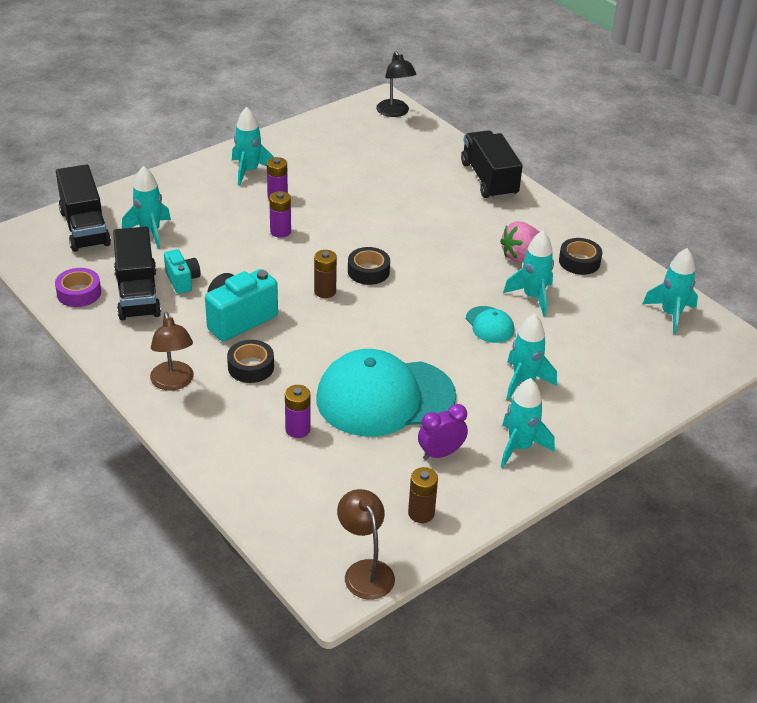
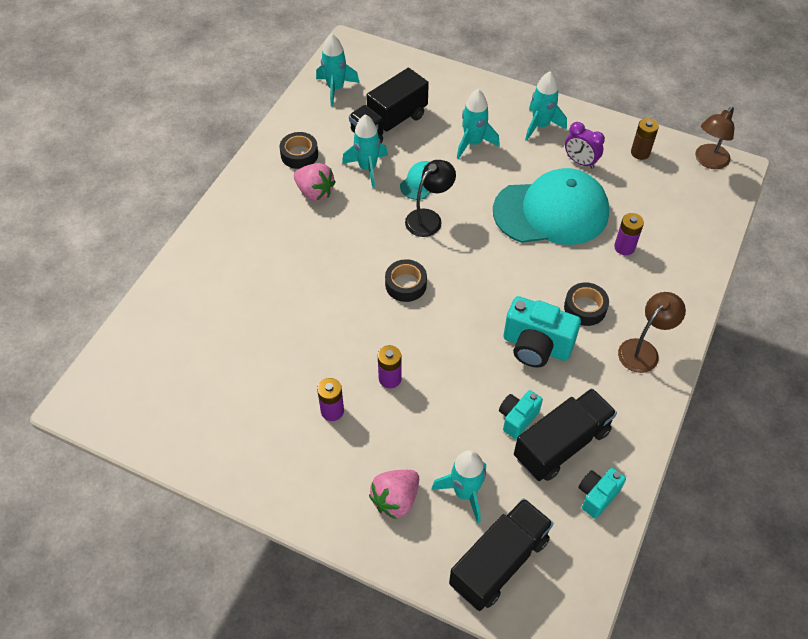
camera: 115 degrees left, 15 degrees up
(79, 293) = (597, 496): purple tape -> turquoise camera
(178, 201) = (395, 499): none -> pink strawberry
(249, 171) = (299, 462): turquoise rocket -> none
(325, 291) = (455, 303): brown battery -> none
(385, 398) = (551, 212): turquoise cap -> turquoise cap turned 60 degrees counterclockwise
(395, 112) = (102, 380): black lamp -> black lamp (429, 218)
(489, 179) = (202, 253): black truck -> black truck (389, 123)

